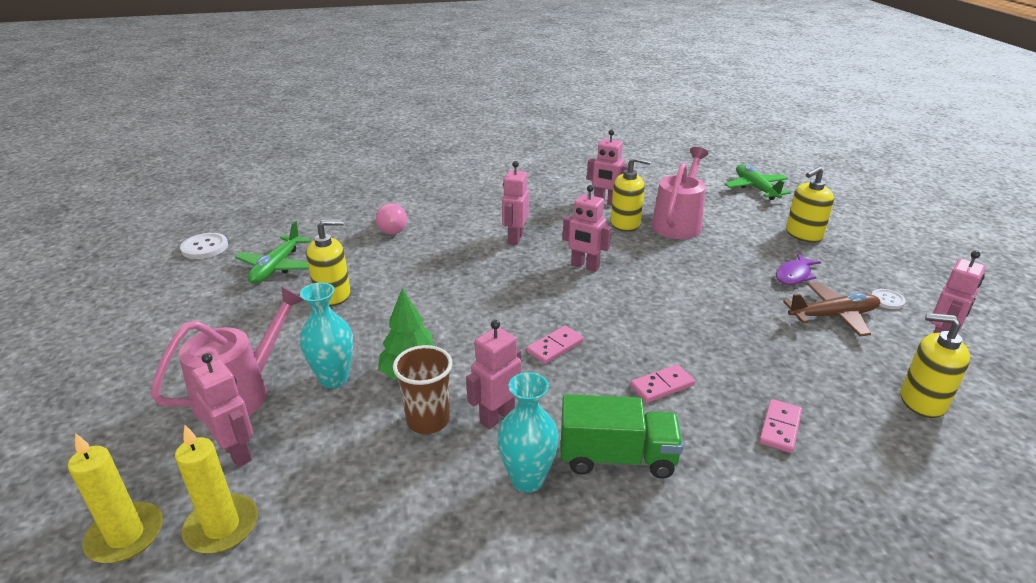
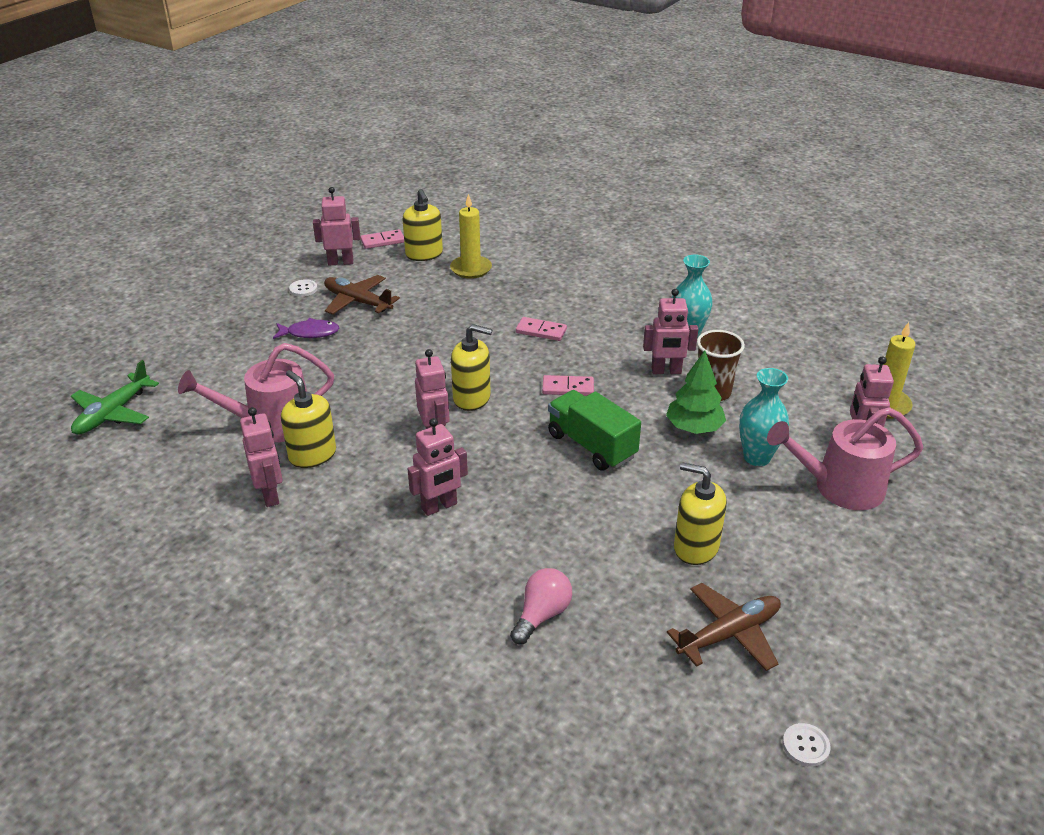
camera: 135 degrees left, 5 degrees up
(125, 535) = (948, 430): yellow candle -> yellow candle (471, 269)
(205, 247) = (805, 746): white button -> white button, size x0.63
(276, 267) = (729, 634): green plane -> brown plane
(617, 457) = (625, 319): green truck -> green truck (591, 445)
(780, 428) = (518, 284): pink domino -> pink domino (383, 241)
(803, 235) = (217, 351): yellow soap dispenser -> yellow soap dispenser (472, 398)

